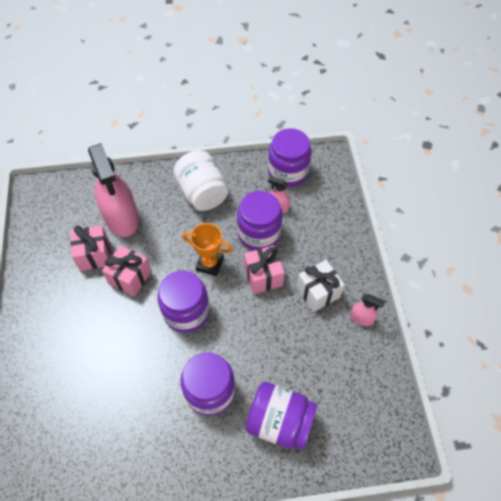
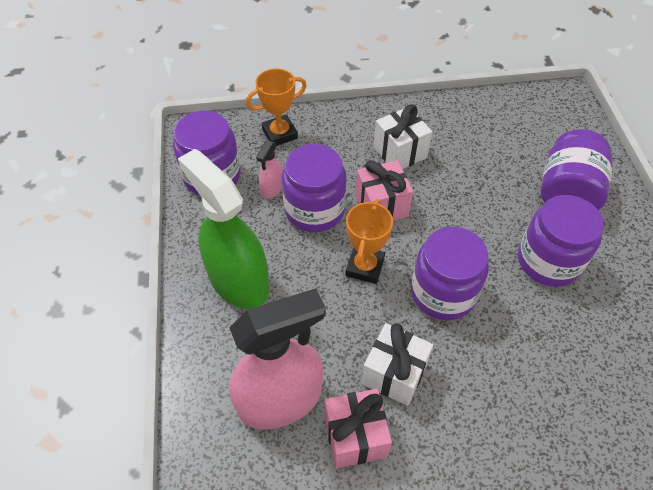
camera: 90 degrees left, 5 degrees down
(130, 277) = (394, 374): pink gift -> white gift
(202, 193) = (238, 281): white jar -> green spray bottle
(331, 210) = (280, 134): none -> orange trophy
(361, 318) = (429, 116): pink spray bottle -> none

